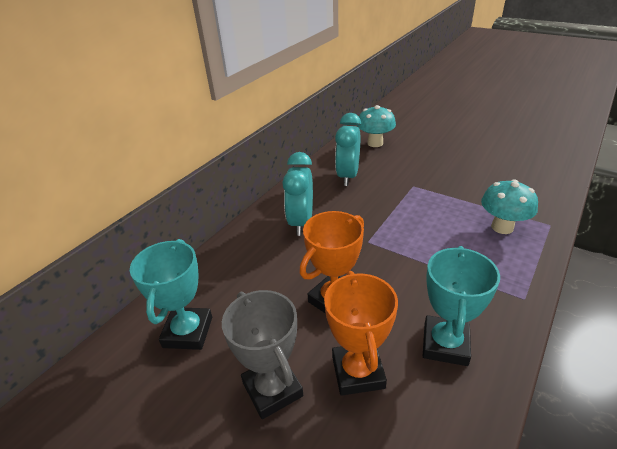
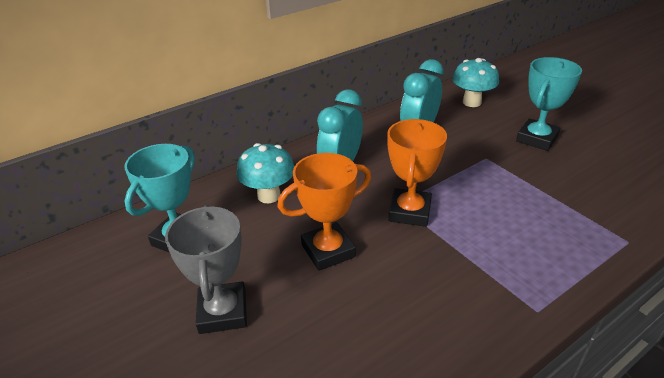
camera: 20 degrees right, 0 degrees up
(358, 372) = (310, 324): orange trophy -> orange trophy (409, 212)
(445, 344) = (415, 327): turquoise trophy -> turquoise trophy (536, 139)
(502, 227) = (564, 228): turquoise mushroom -> turquoise mushroom (269, 195)

